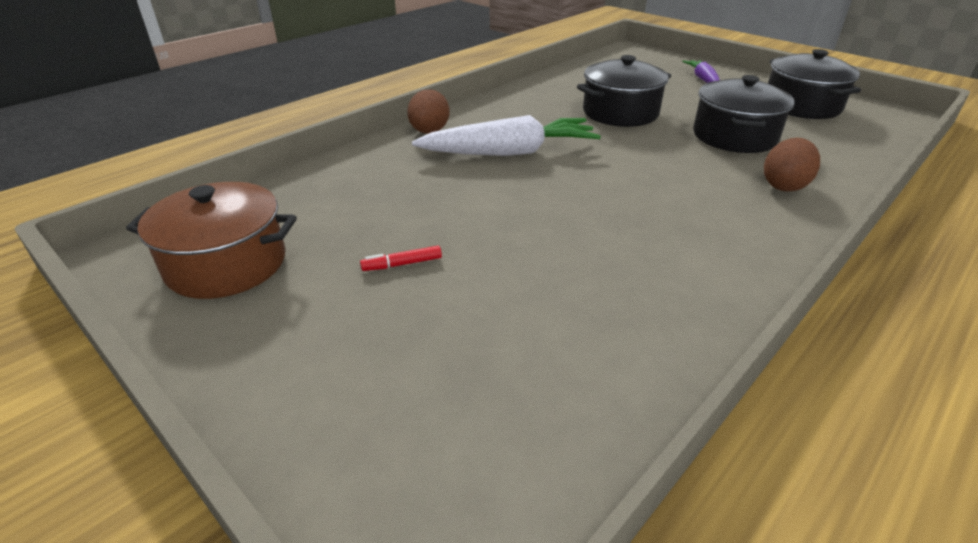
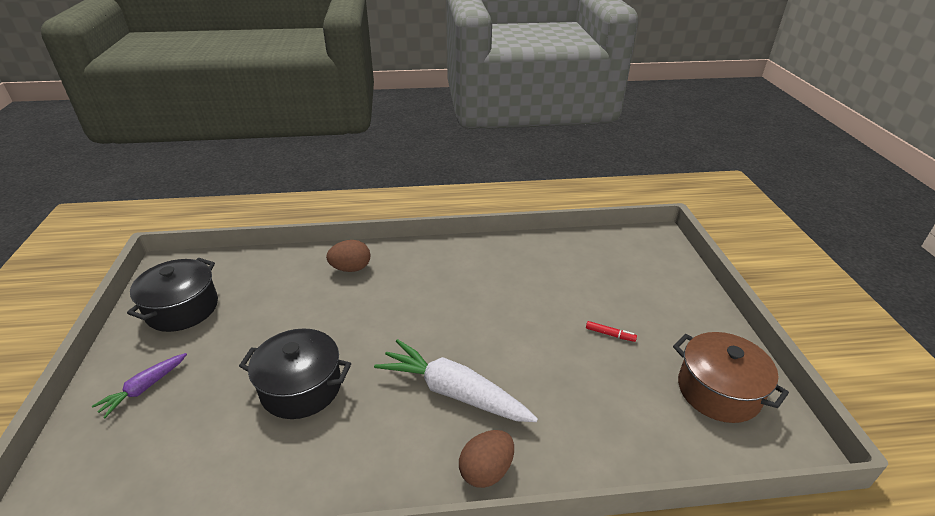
camera: 140 degrees left, 0 degrees up
(734, 136) = (290, 312): black pot -> none

